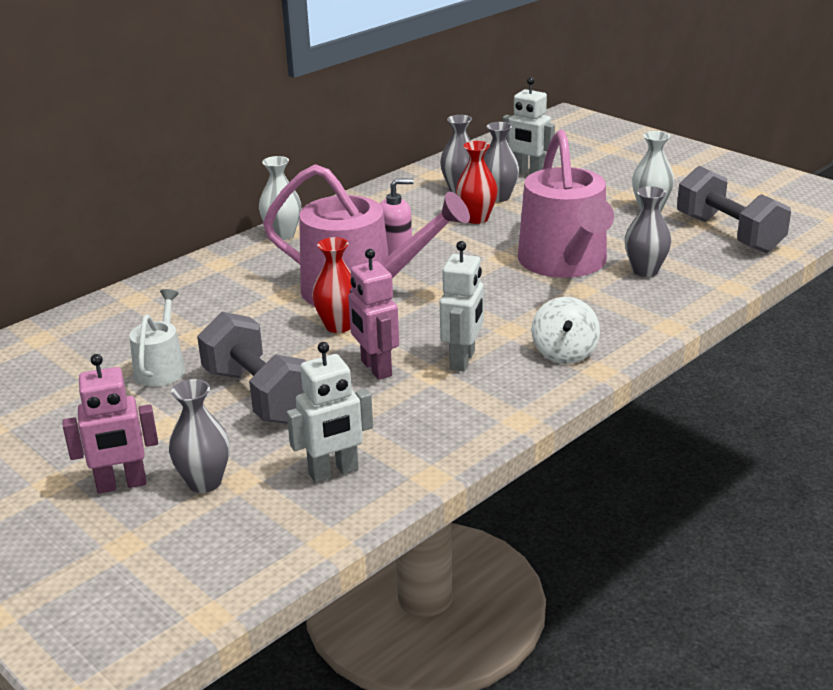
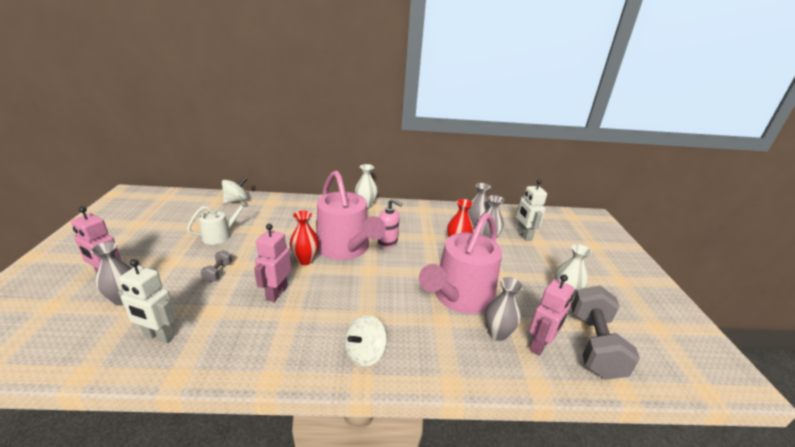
camera: 40 degrees right, 0 degrees up
(76, 325) = (236, 201): none -> white spinning top
(259, 396) = (218, 272): grey dumbbell -> grey dumbbell, size x0.44
(463, 360) = (315, 318): white robot -> none
(690, 259) = (540, 345): none -> pink robot

